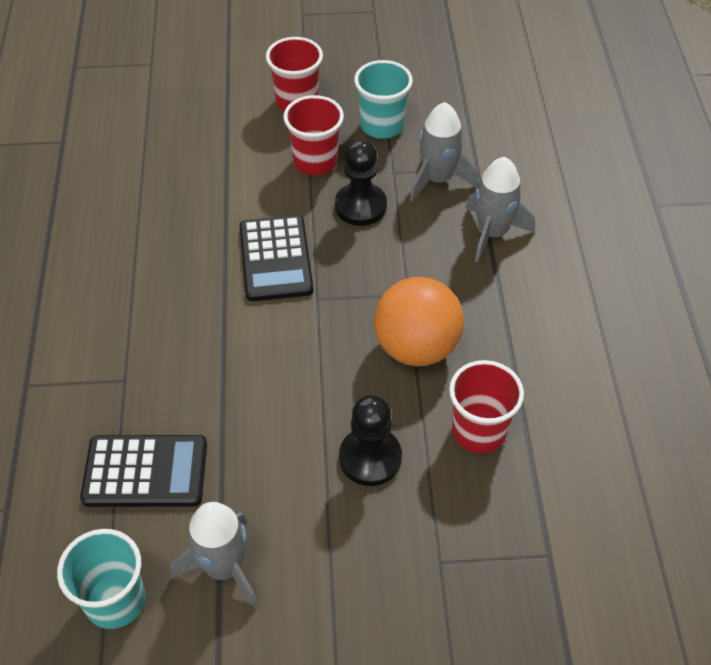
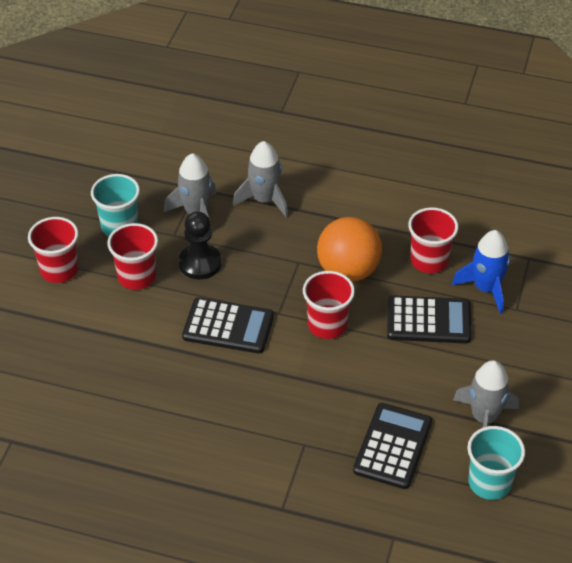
camera: 70 degrees left, 5 degrees down
(316, 351) = (327, 325): none -> red cup
(370, 458) = (428, 321): black pawn -> black calculator
(460, 513) = (486, 288): none -> blue rocket

